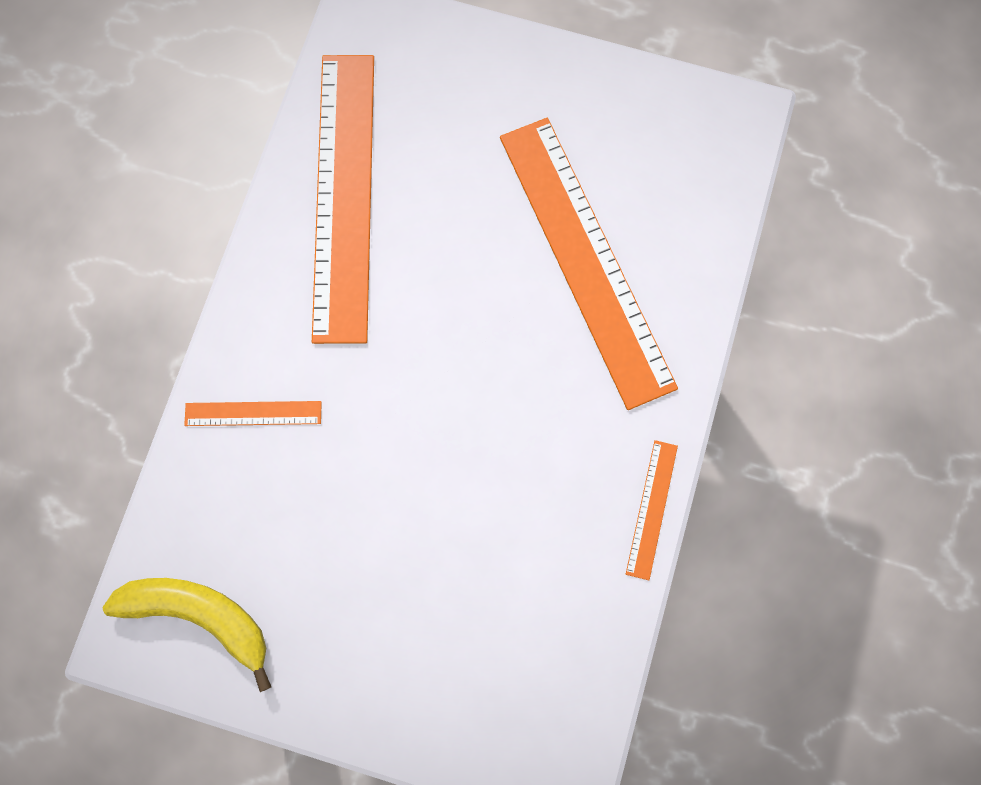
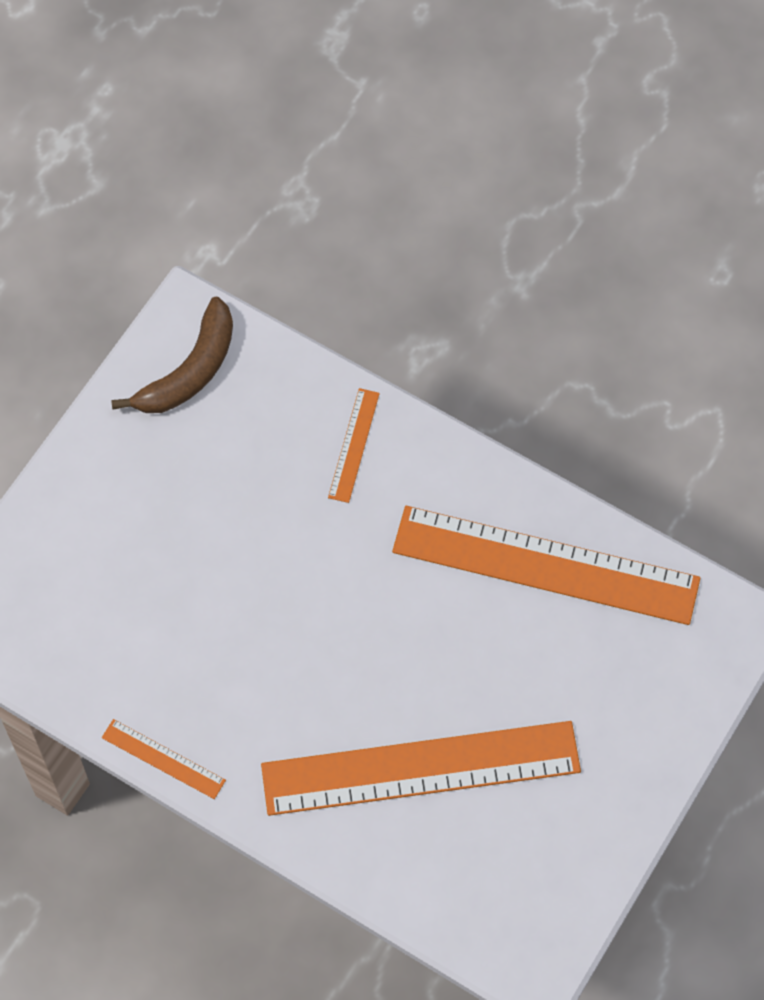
camera: 105 degrees right, 10 degrees down
(200, 616) = (190, 371): yellow banana -> brown banana

